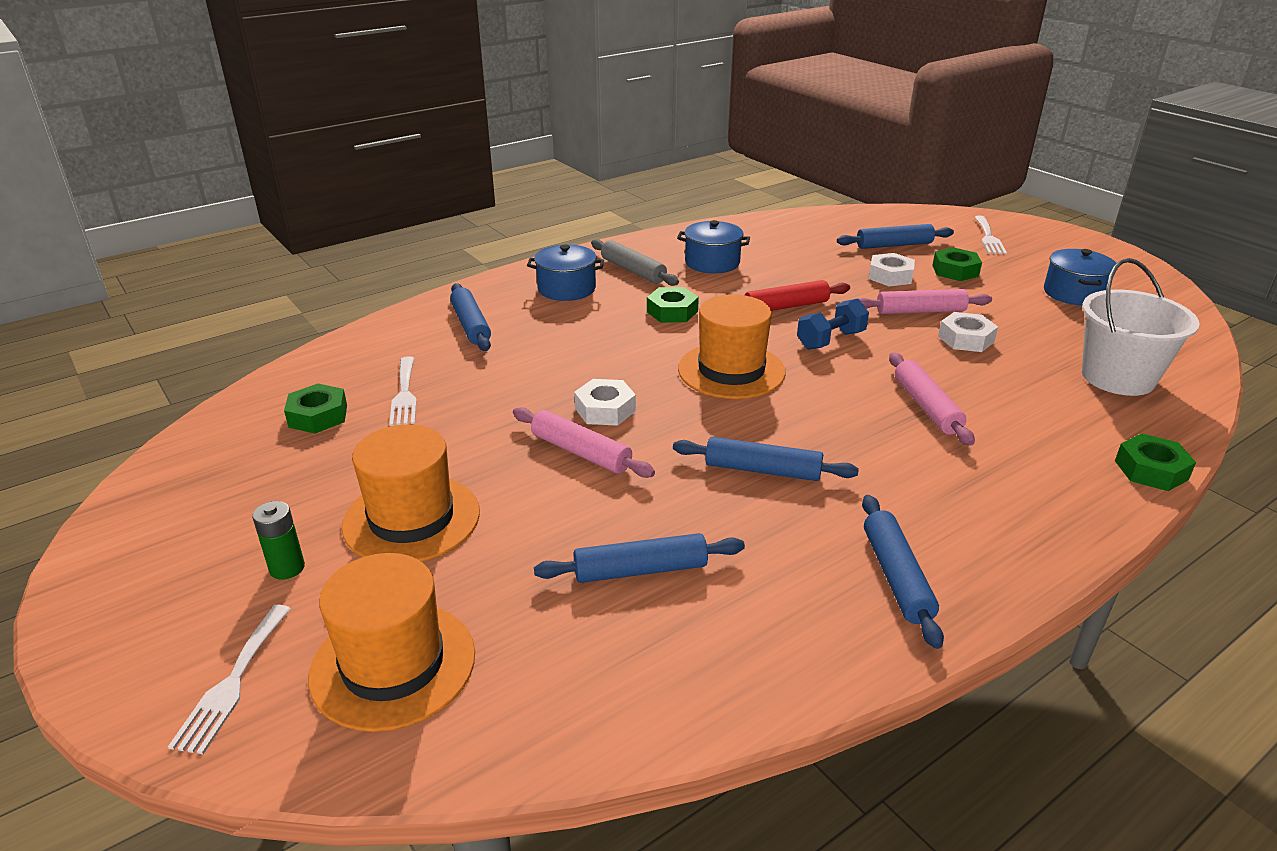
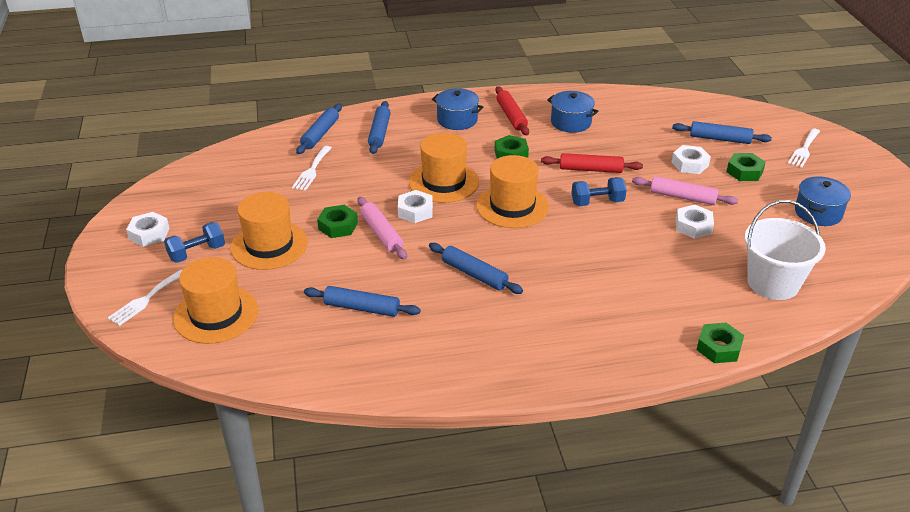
camera: 25 degrees right, 5 degrees up
(172, 562) = (149, 234): none -> white nut
(287, 568) = (197, 253): green battery -> blue dumbbell
(318, 416) = (259, 171): green nut -> green nut (338, 226)
(613, 364) = (444, 182): none -> orange hat
(633, 271) = (511, 116): grey rolling pin -> red rolling pin
(896, 577) = (493, 355): blue rolling pin -> blue rolling pin (320, 134)
(926, 406) = (614, 265): pink rolling pin -> none

